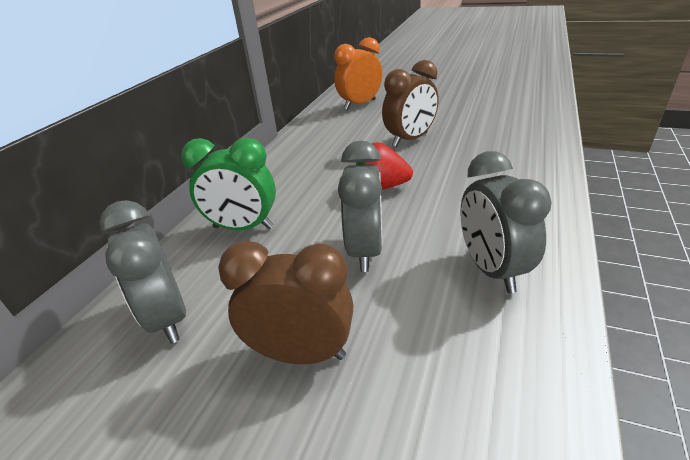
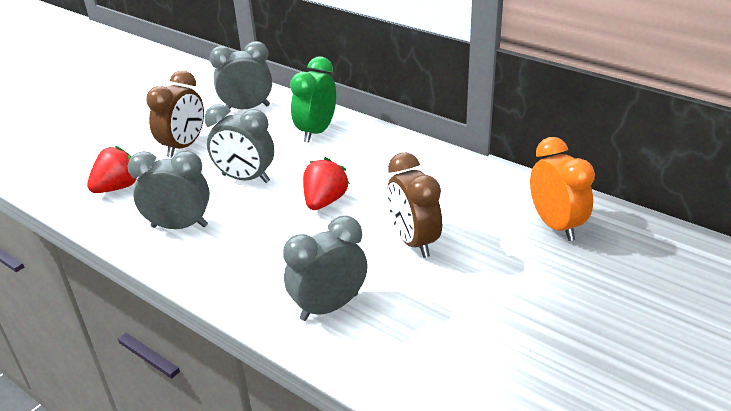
camera: 105 degrees right, 0 degrees up
(458, 392) = (117, 187): none -> red strawberry
(511, 152) = (329, 307): none -> grey clock

